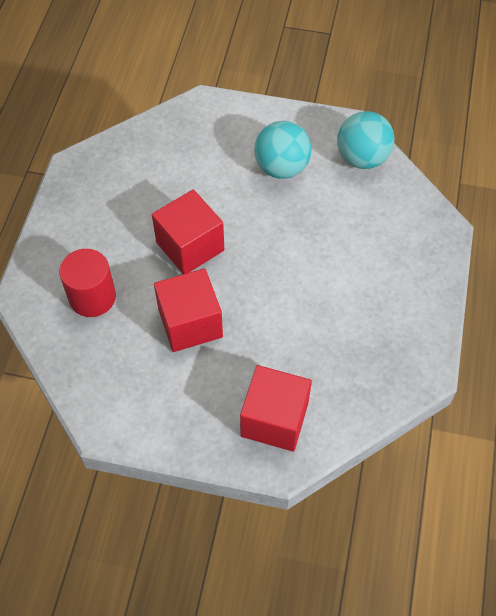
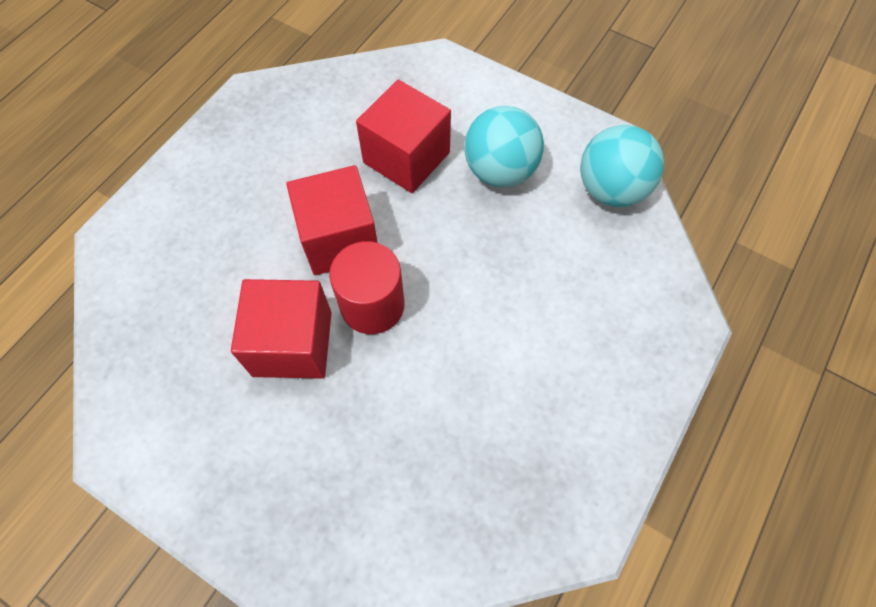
camera: 20 degrees right, 5 degrees up
(92, 297) = (190, 267): red cylinder -> red cylinder (372, 305)
(274, 419) = (340, 526): red cube -> red cube (406, 157)

